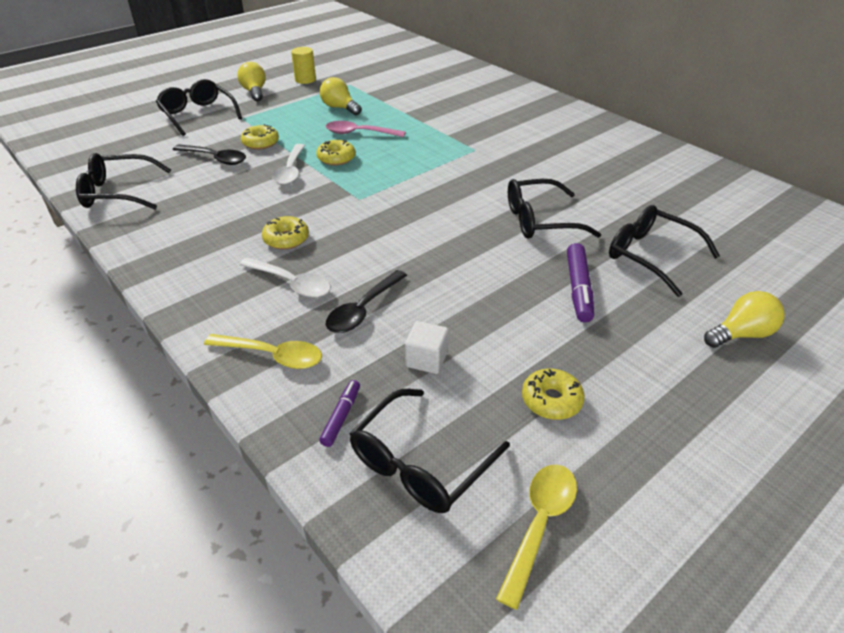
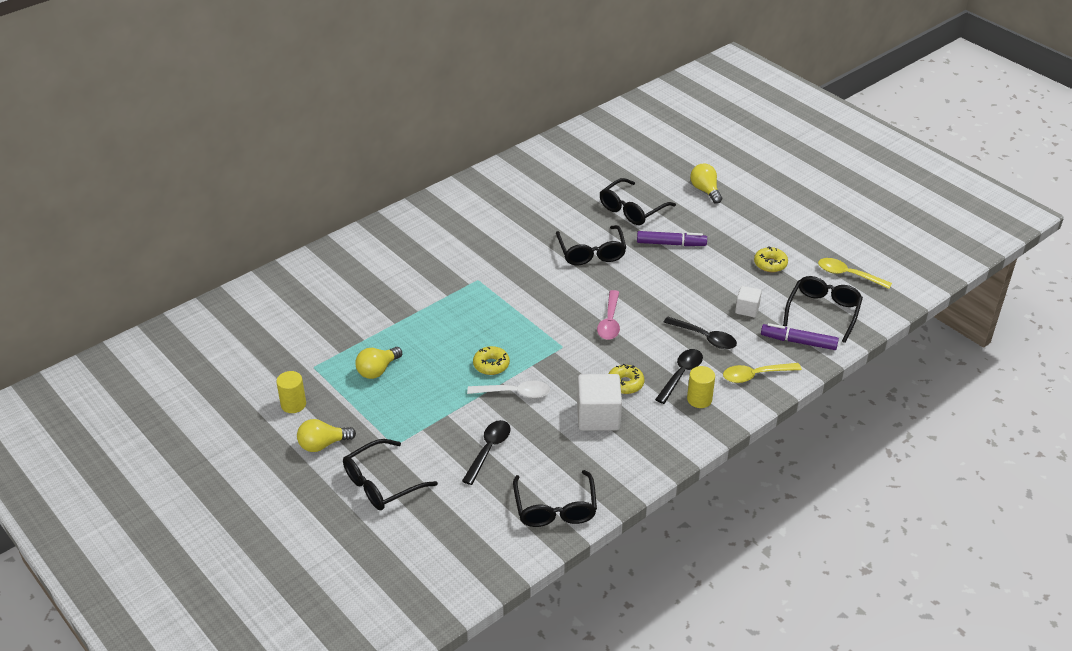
camera: 90 degrees left, 0 degrees up
(237, 219) = (598, 416): none -> white cube
(240, 296) = (699, 399): none -> yellow cylinder
(260, 143) = (456, 421): yellow donut -> none
(272, 355) = (755, 375): yellow spoon -> yellow spoon turned 120 degrees counterclockwise
(291, 283) = (681, 375): white spoon -> black spoon
(341, 417) = (799, 342): purple marker -> purple marker, size x1.67
(359, 133) = (440, 352): pink spoon -> pink spoon (610, 321)
(420, 463) = (823, 312): black glasses -> black glasses turned 105 degrees counterclockwise

